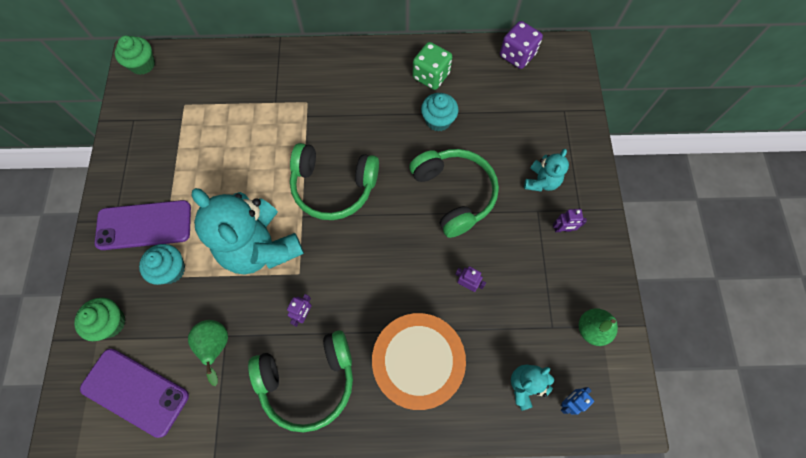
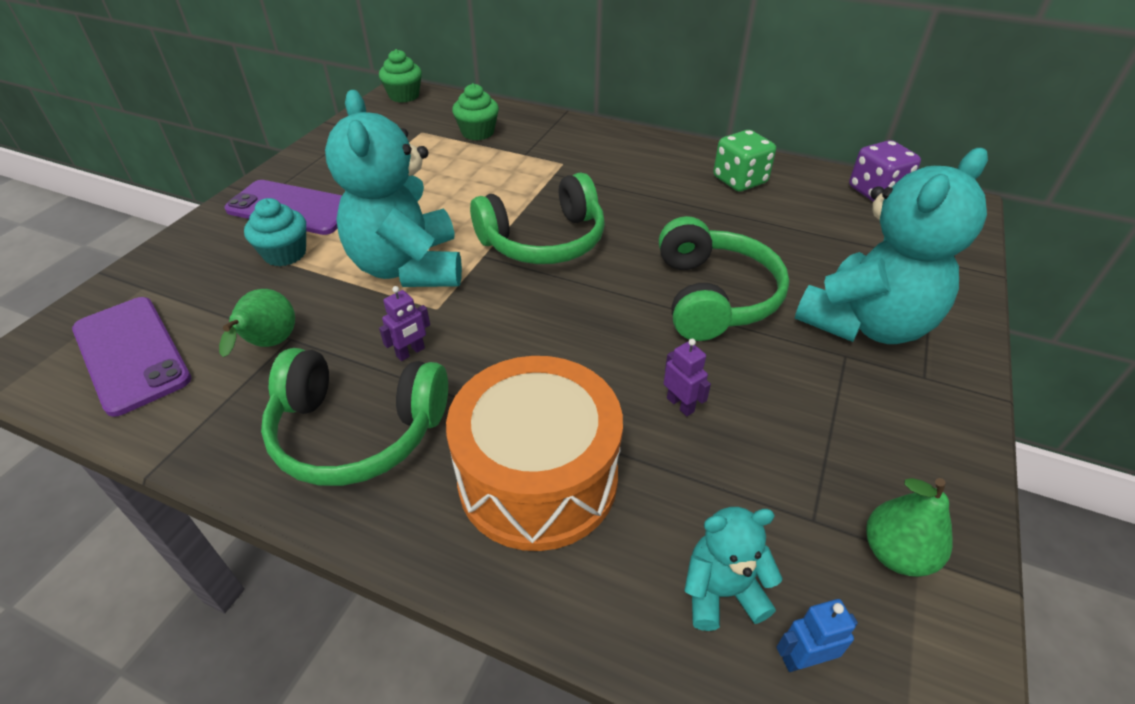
camera: 25 degrees right, 25 degrees down
(110, 323) = (173, 278): green cupcake -> green cupcake (477, 132)
(333, 187) = (544, 241): green headphones -> green headphones turned 60 degrees counterclockwise
(438, 120) = (728, 220): turquoise cupcake -> none
(541, 181) = (865, 323): turquoise teddy bear -> turquoise teddy bear, size x2.09
(562, 229) = (883, 391): purple robot -> none

